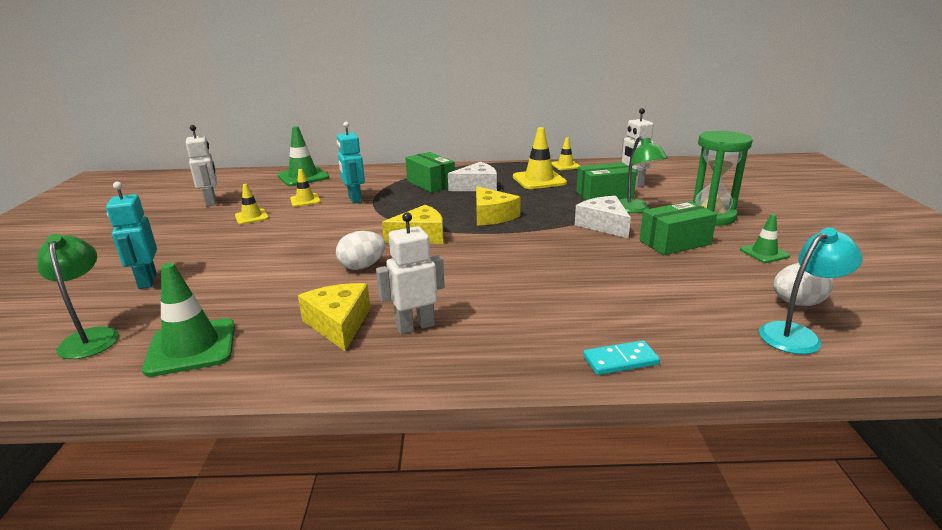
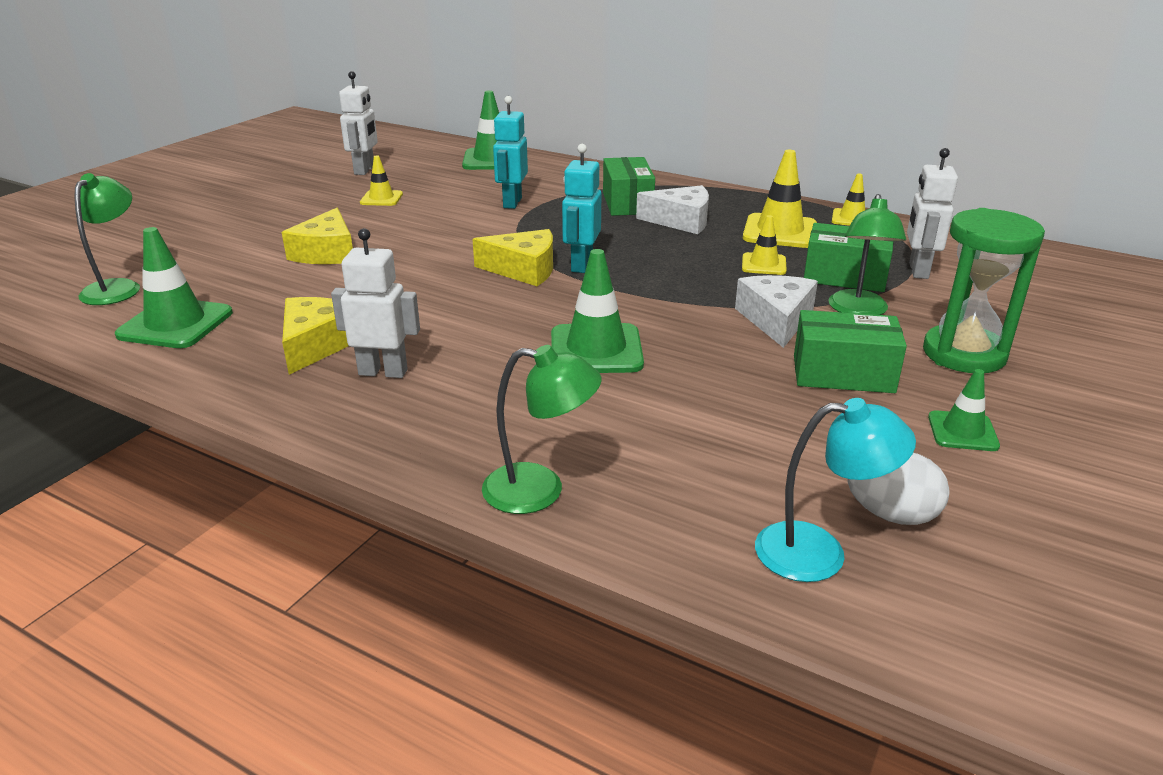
camera: 30 degrees right, 5 degrees up
(147, 281) = (214, 245): turquoise robot -> turquoise robot (581, 265)
(305, 200) = (458, 191): yellow traffic cone -> yellow traffic cone (763, 264)
(362, 266) = (417, 288): white egg -> none
(492, 216) = (644, 266): yellow cheese -> yellow cheese (327, 252)
(532, 269) = (596, 349): none -> green traffic cone
(620, 360) = (540, 490): turquoise domino -> green lamp

